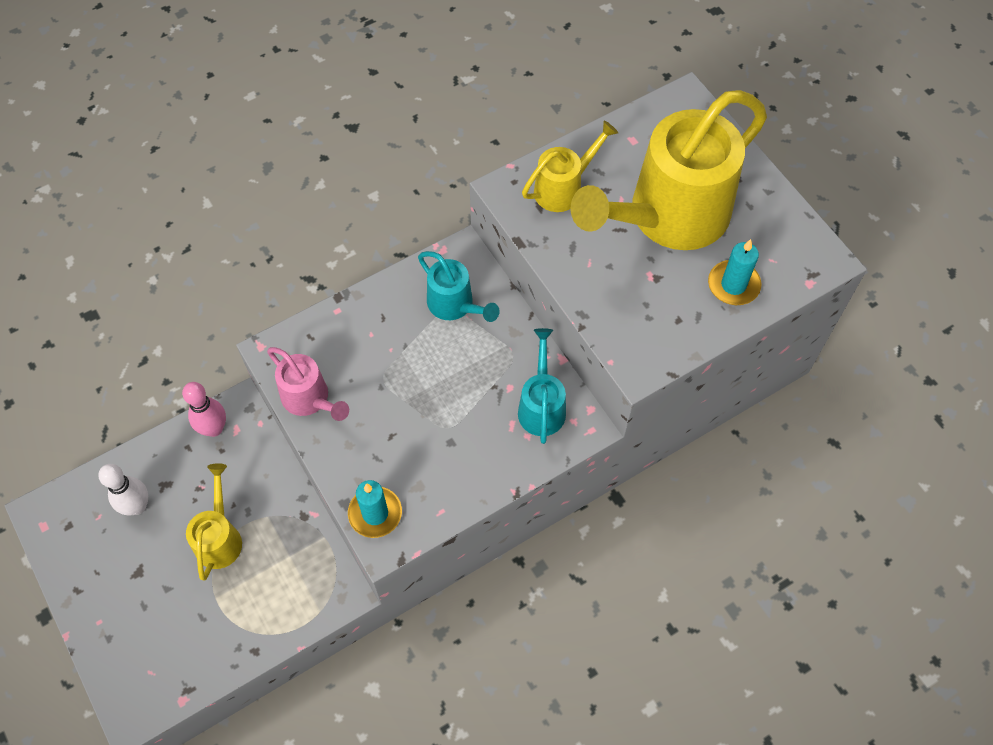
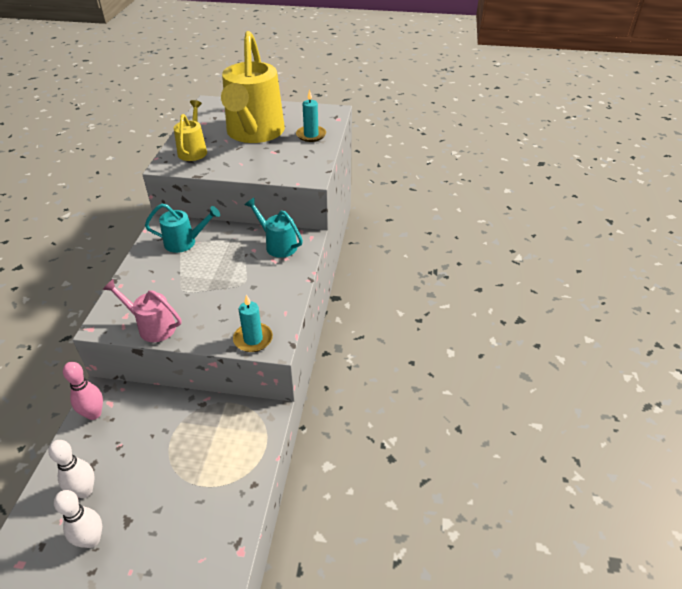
camera: 50 degrees left, 20 degrees down
(101, 560) = (91, 539): none -> white bowling pin
(220, 537) = (162, 456): yellow watering can -> none
(310, 399) = (152, 326): pink watering can -> pink watering can turned 150 degrees counterclockwise

